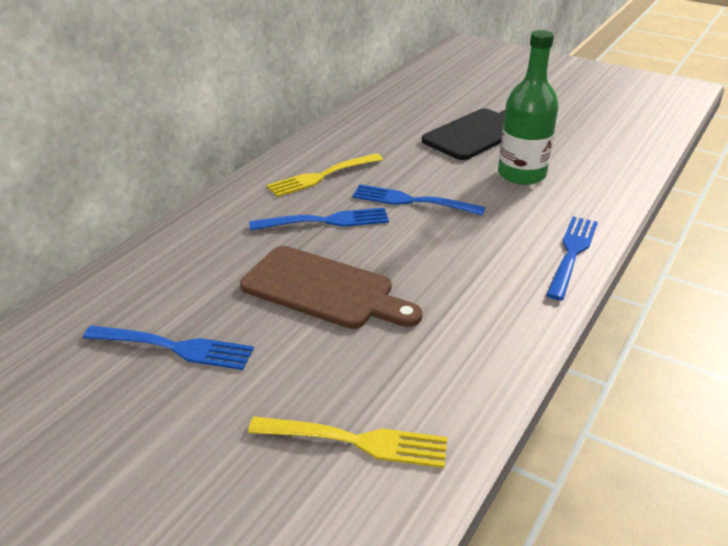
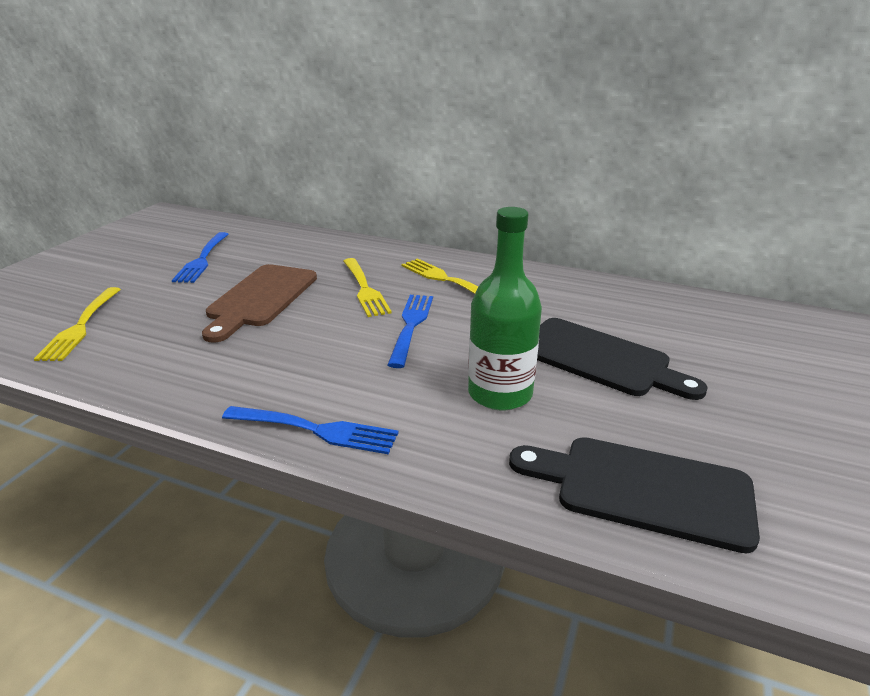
camera: 80 degrees right, 5 degrees down
(324, 221) = (364, 288): blue fork -> yellow fork
(617, 146) = (642, 490): none -> black cutting board

